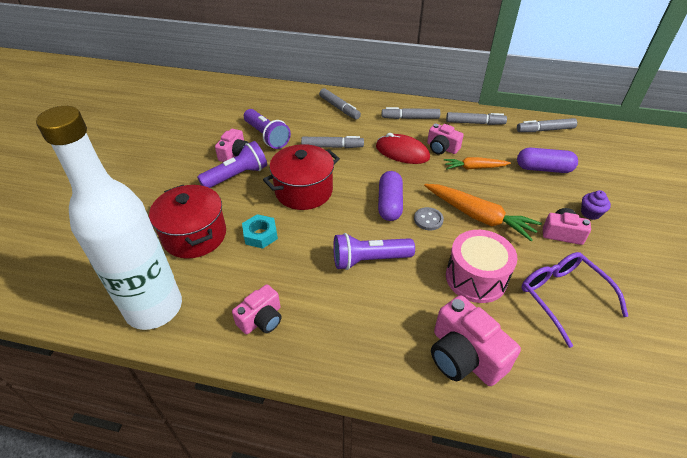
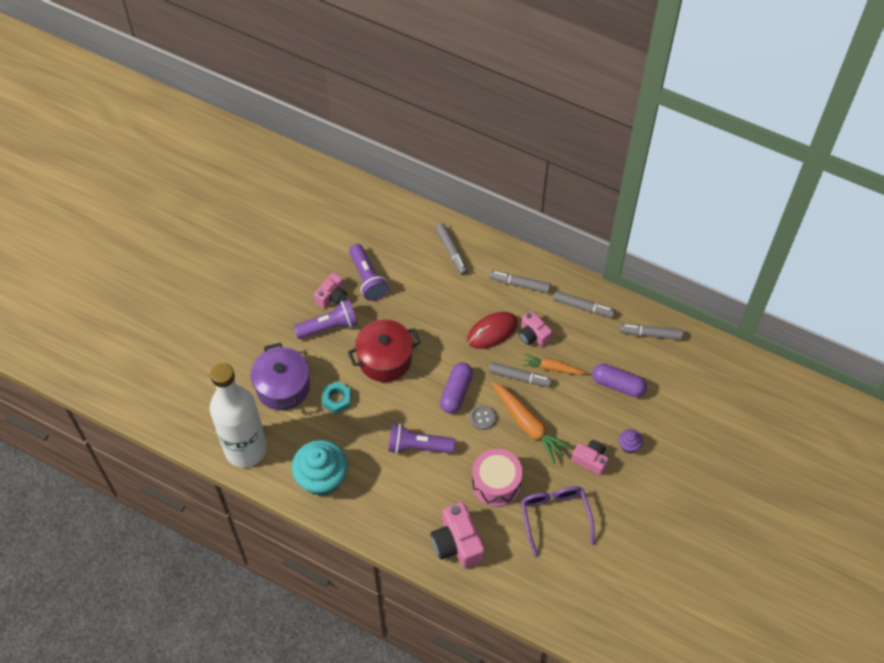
camera: 15 degrees right, 15 degrees up
(194, 235) = (283, 387): red pot -> purple pot
(261, 319) = (322, 478): pink camera -> turquoise cupcake
(332, 147) = (427, 308): grey marker -> grey marker (519, 377)
(402, 152) = (492, 331): red mouse -> red mouse turned 75 degrees counterclockwise

